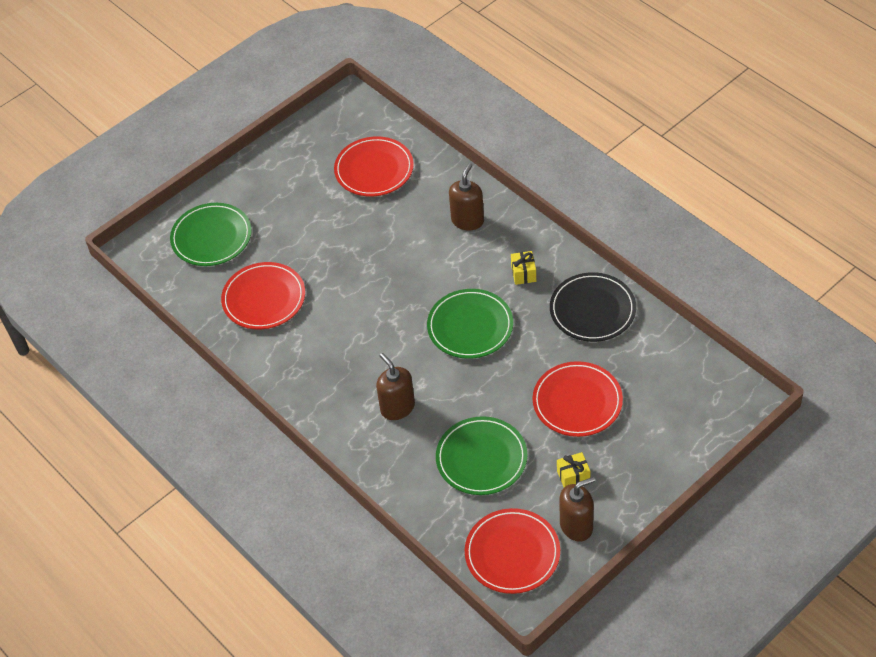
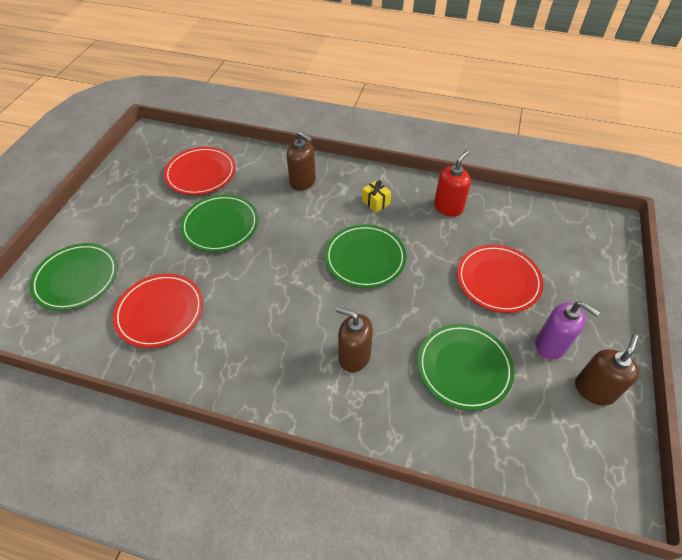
camera: 35 degrees left, 0 degrees up
(360, 236) = (220, 225): none -> green plate
(467, 220) = (303, 182): brown soap dispenser -> brown soap dispenser turned 135 degrees clockwise
(512, 553) = (567, 449): red plate -> none
(573, 476) = (551, 345): yellow gift -> purple soap dispenser
(592, 310) = (448, 207): black plate -> red soap dispenser

